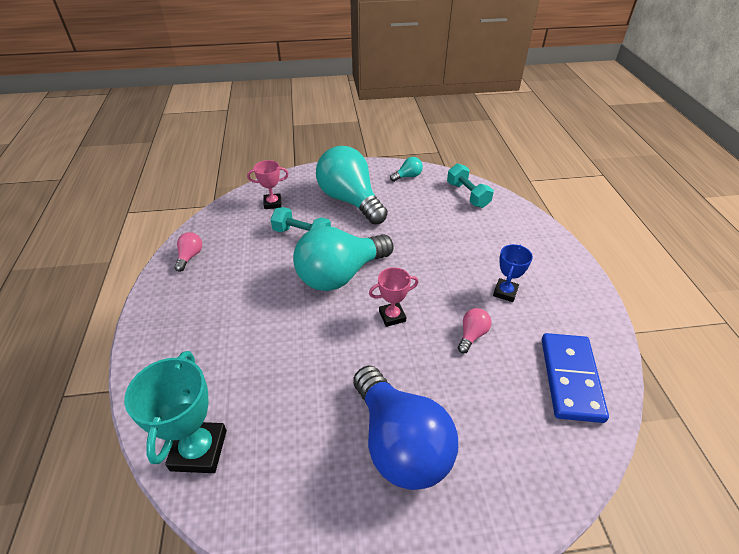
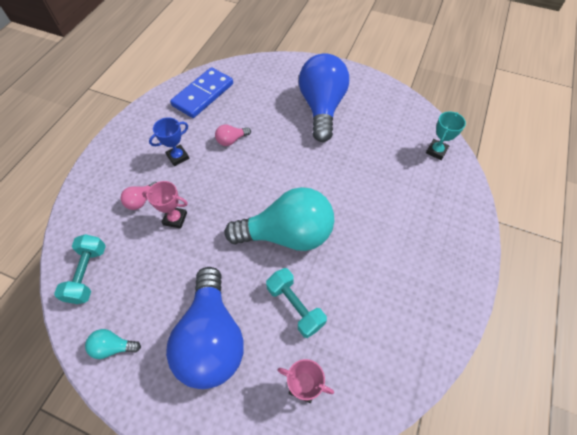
camera: 150 degrees left, 15 degrees up
(190, 256) = (423, 335): pink light bulb -> pink light bulb (141, 200)
(199, 450) = (436, 151): turquoise trophy -> turquoise trophy, size x0.59
(350, 200) = (212, 338): turquoise light bulb -> blue light bulb
(392, 316) = (272, 177): pink trophy -> pink trophy (175, 219)

